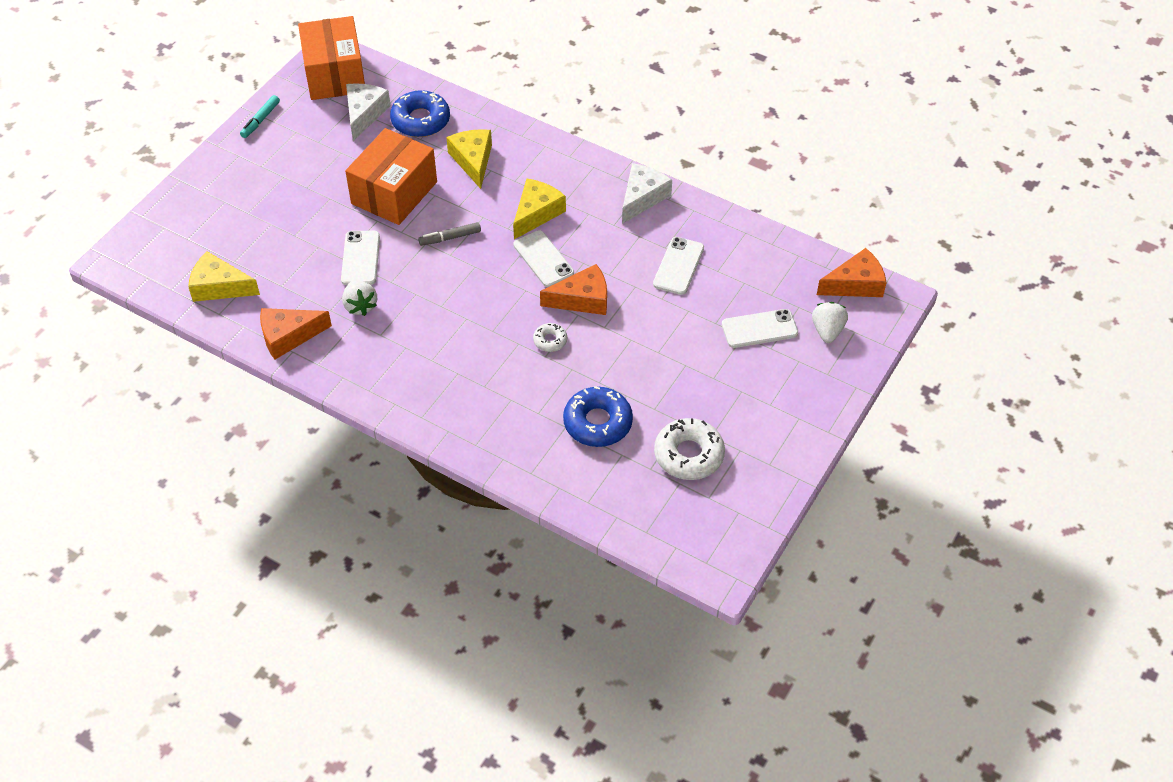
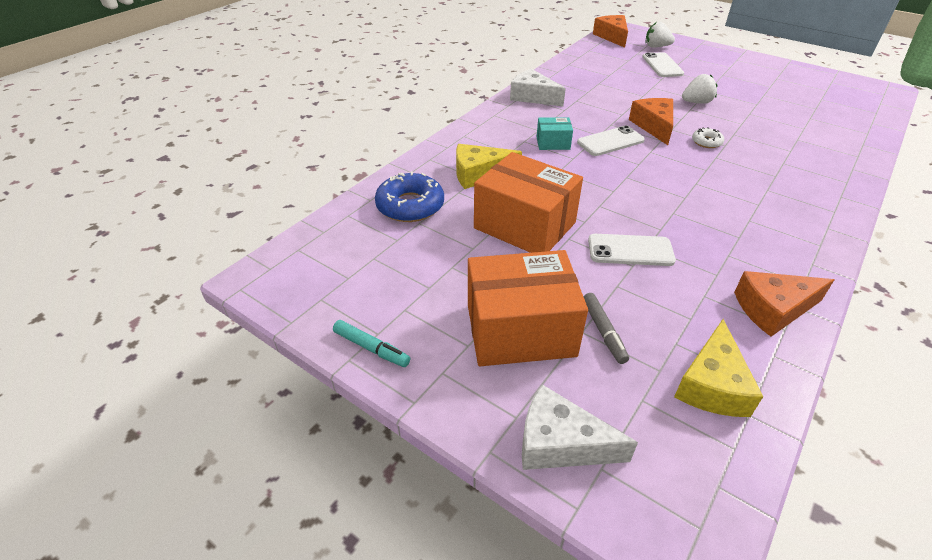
camera: 85 degrees left, 10 degrees down
(288, 336) = (773, 309): orange cheese -> orange cheese turned 90 degrees clockwise
(335, 75) = (303, 273): orange box -> orange box (520, 330)
(360, 306) = (703, 251): white strawberry -> white strawberry (696, 102)
(364, 114) = (387, 247): white cheese -> white cheese (560, 443)
(450, 238) = (590, 190): grey marker -> grey marker (603, 332)
(536, 213) = (553, 143): yellow cheese -> turquoise box
(597, 422) = (785, 125): blue donut -> none
(678, 266) = (607, 87): white phone -> none
(689, 455) = (793, 94): white donut -> none

